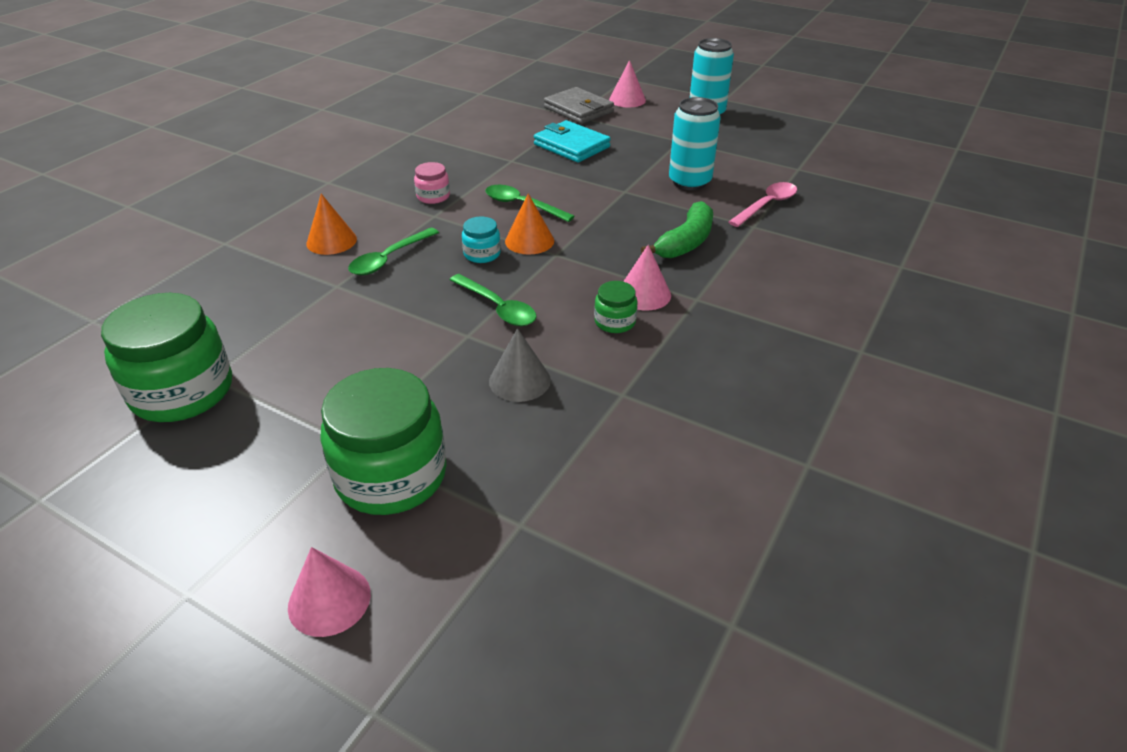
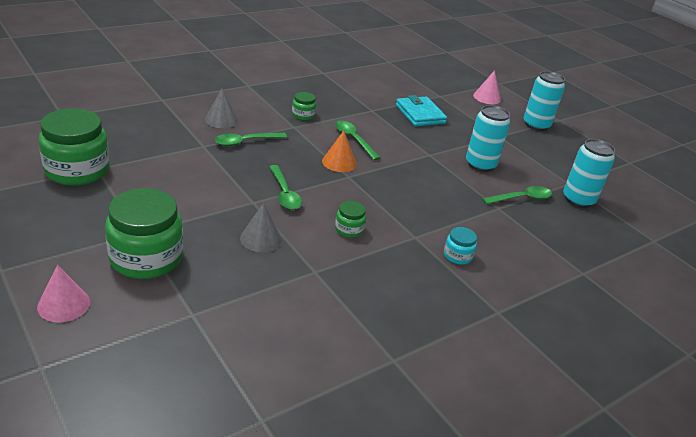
camera: 20 degrees right, 5 degrees down
(331, 241) = (221, 120): orange cone -> grey cone
(433, 196) = (303, 115): pink jar -> green jar
(482, 254) = (302, 159): turquoise jar -> turquoise jar (457, 256)
(578, 110) = (446, 93): grey wallet -> none
(644, 294) = (383, 221): pink cone -> none
(685, 242) = (441, 200): green banana -> none
(767, 205) = (521, 198): pink spoon -> green spoon
(823, 184) = (578, 199): none -> turquoise can

